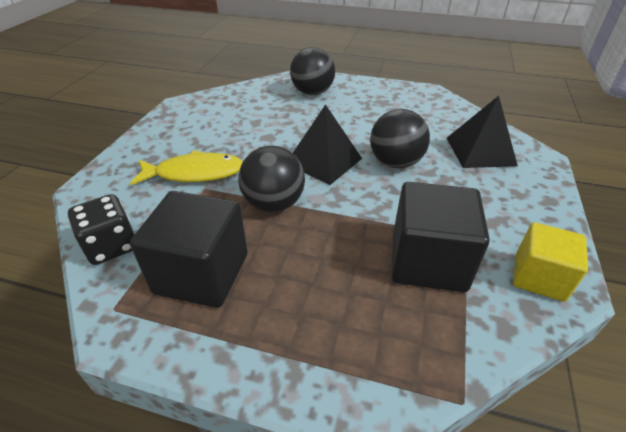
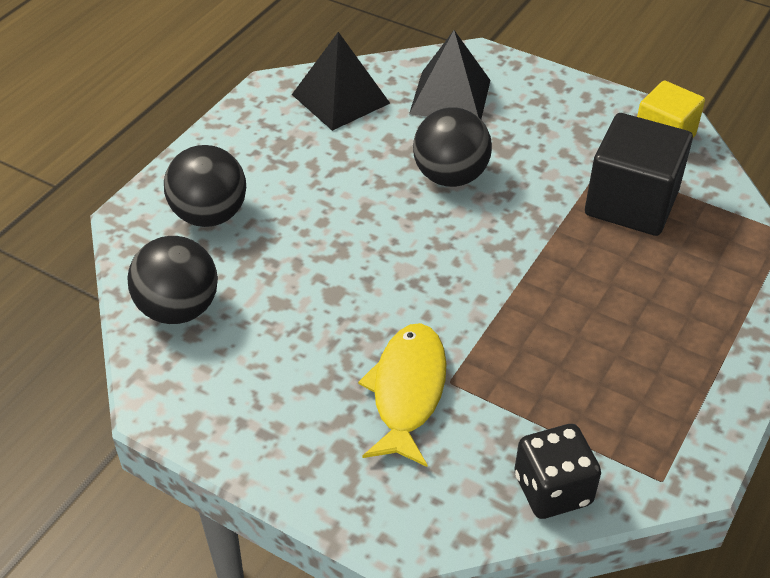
camera: 75 degrees left, 5 degrees up
(201, 273) = (619, 394): black cube -> none
(274, 204) = (505, 310): black ball -> black ball (178, 309)
(324, 161) = (423, 243): black pyramid -> black pyramid (341, 98)

